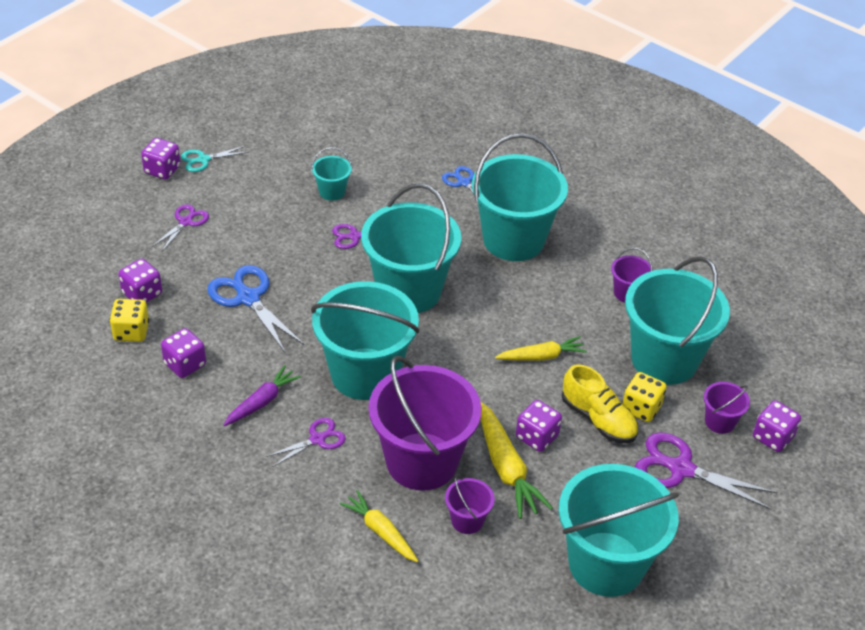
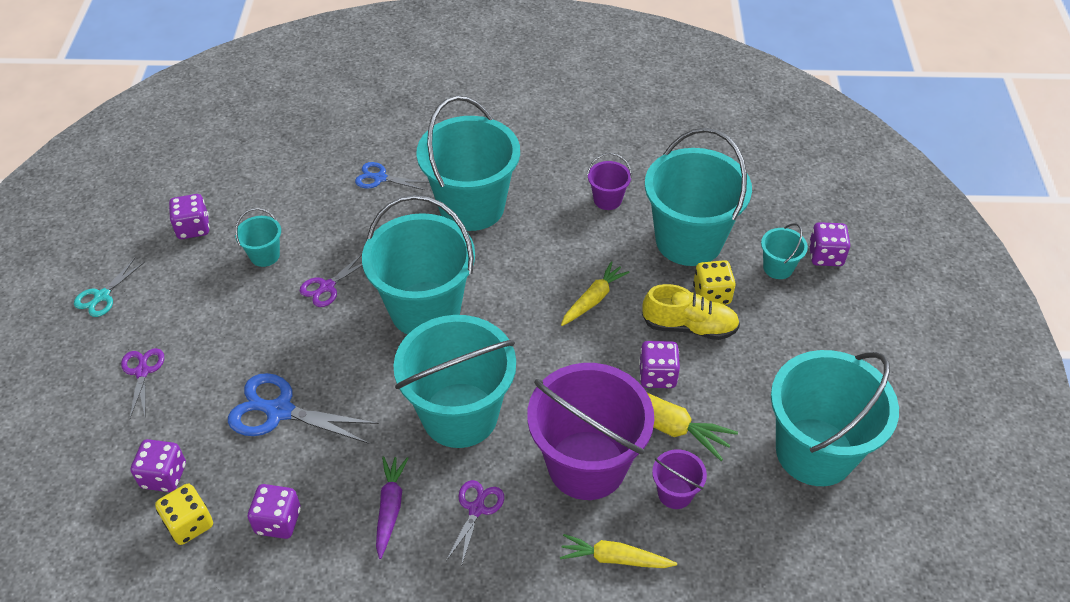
camera: 35 degrees left, 5 degrees up
(162, 170) = (66, 332): purple dice -> purple dice (193, 228)
(680, 469) = (788, 328): purple scissors -> none
(720, 422) = (778, 268): purple bucket -> turquoise bucket

